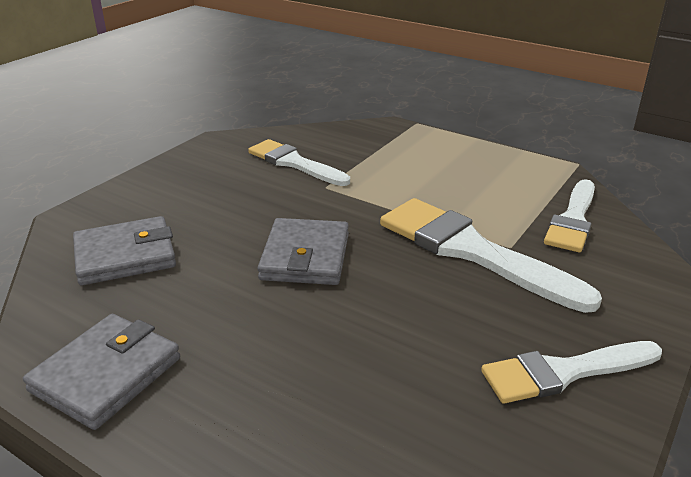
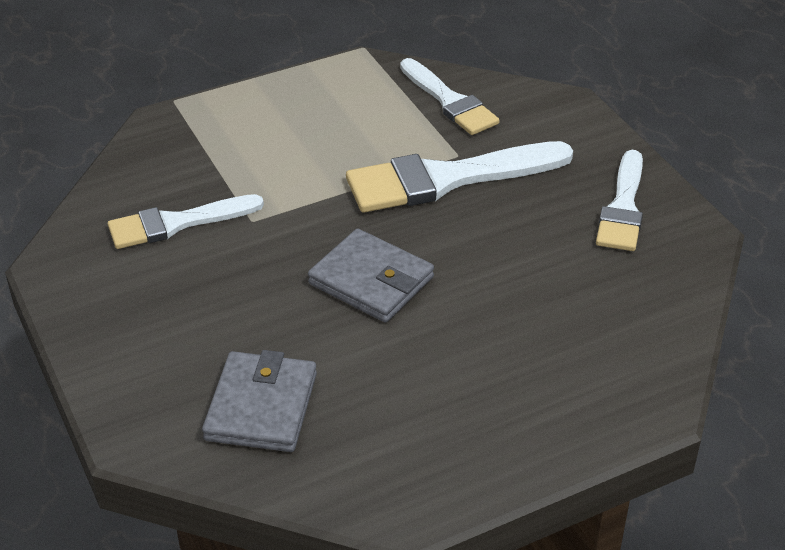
camera: 60 degrees left, 10 degrees up
(106, 374) = (451, 459): grey wallet -> none

